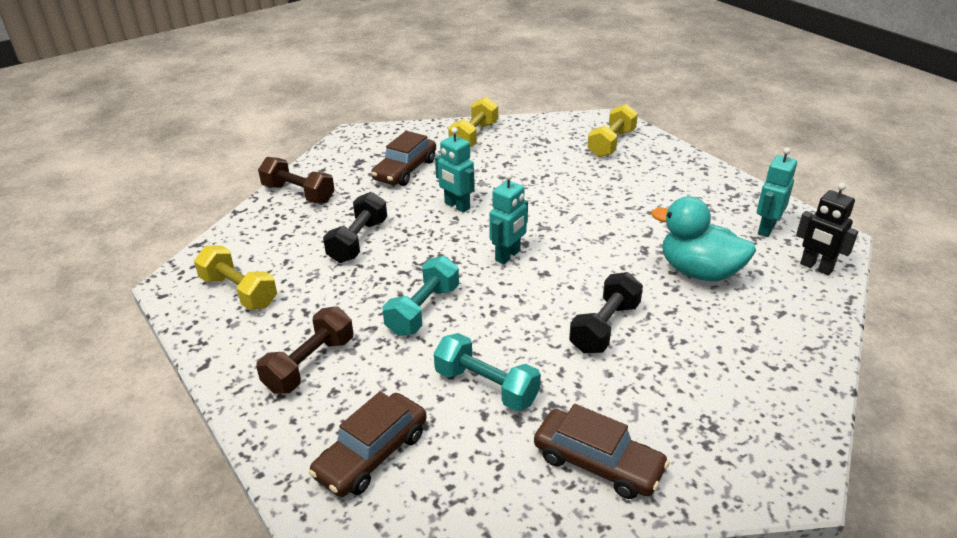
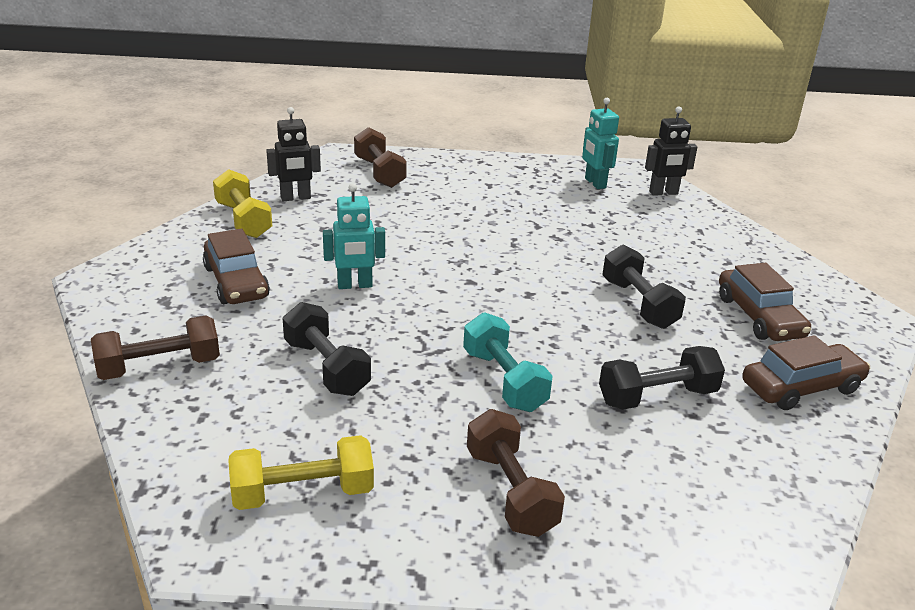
camera: 55 degrees left, 5 degrees down
(371, 454) = (693, 506): brown car -> brown car (759, 317)
(486, 386) = (657, 397): turquoise dumbbell -> black dumbbell
(508, 256) = (478, 298): turquoise robot -> none
(527, 136) = (295, 198): none -> black robot
(611, 143) = (379, 173): yellow dumbbell -> brown dumbbell
(699, 272) = (615, 232): turquoise duck -> none

